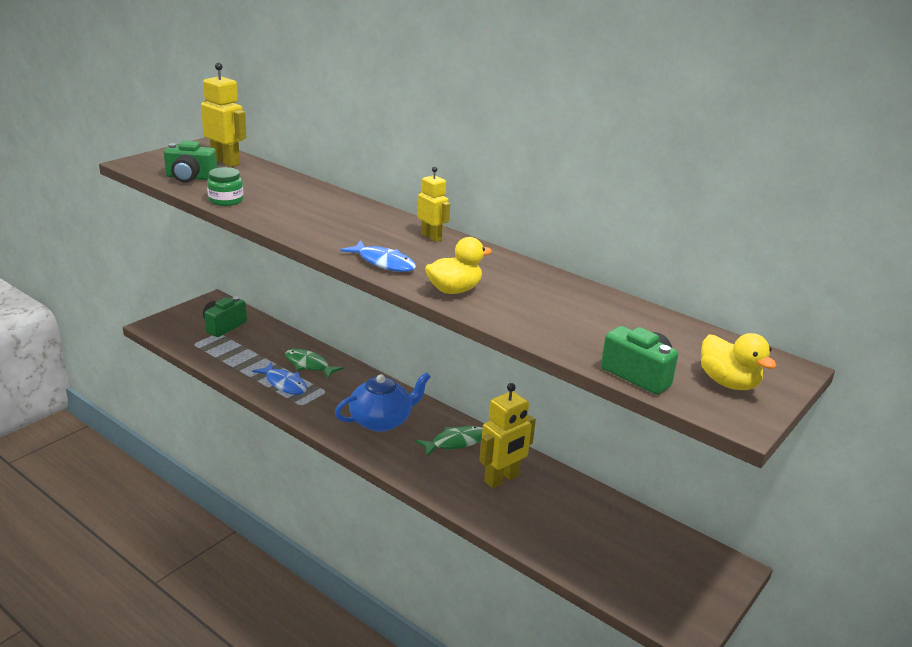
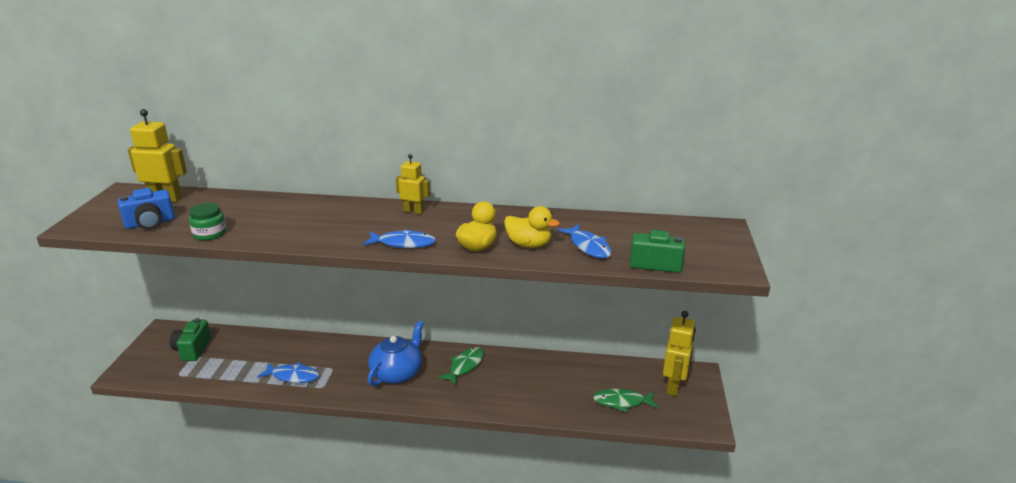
camera: 30 degrees left, 0 degrees up
(190, 178) = (150, 223): green camera -> blue camera
(309, 365) = (299, 353): green fish -> green fish (622, 402)
(502, 479) = (519, 378): yellow robot -> yellow robot (674, 386)
(579, 330) = (588, 246): none -> blue fish
(728, 383) = (706, 249): yellow duck -> yellow duck (528, 244)

